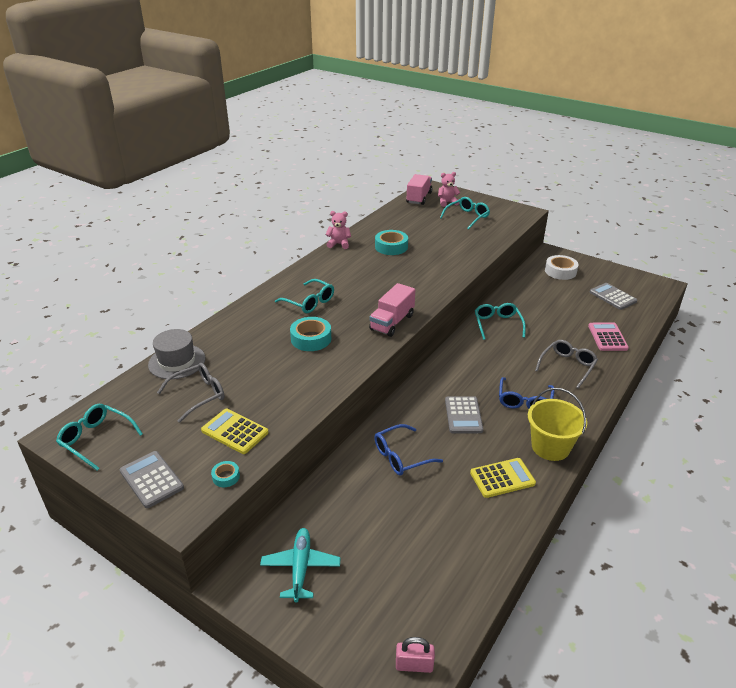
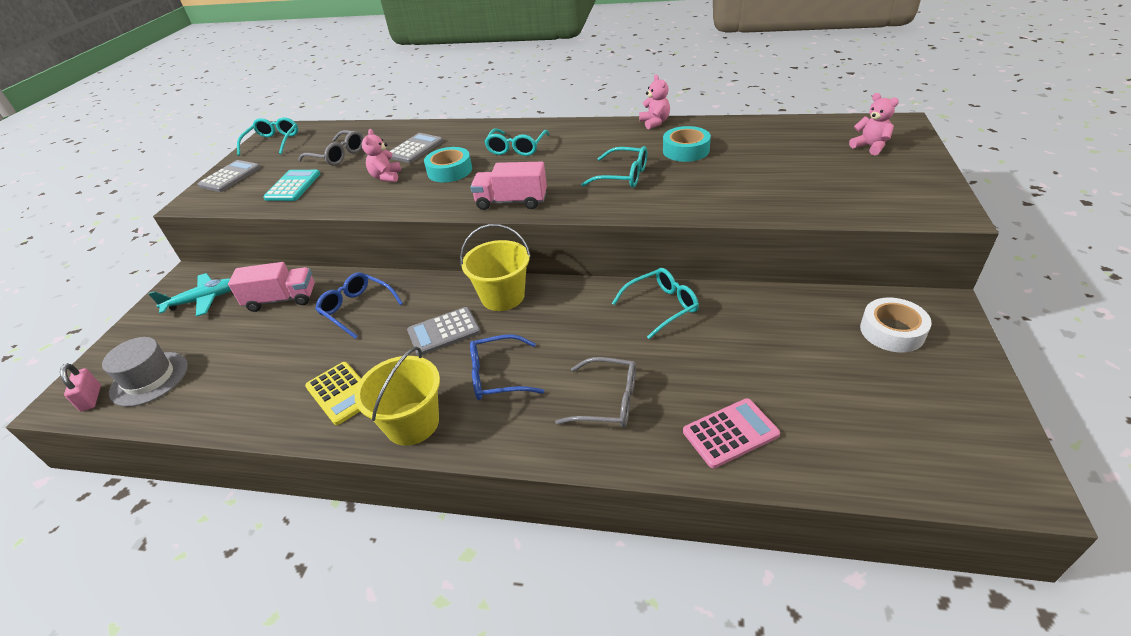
camera: 70 degrees right, 5 degrees up
(177, 361) = (381, 131): grey hat -> grey hat (149, 379)
(226, 477) = (235, 203): turquoise tape -> none
(234, 432) = (293, 186): yellow calculator -> turquoise calculator
(283, 372) = (386, 177): none -> pink teddy bear
(419, 198) = (851, 126): pink truck -> pink truck (281, 299)
(441, 380) = (503, 296): none -> yellow bucket
(467, 217) = (847, 172): turquoise glasses -> turquoise glasses (623, 176)
(612, 297) = (879, 415): grey calculator -> grey calculator (415, 149)

